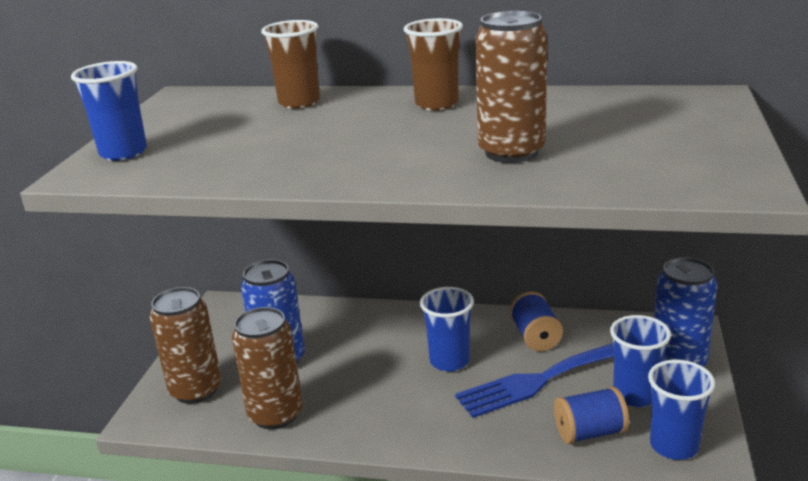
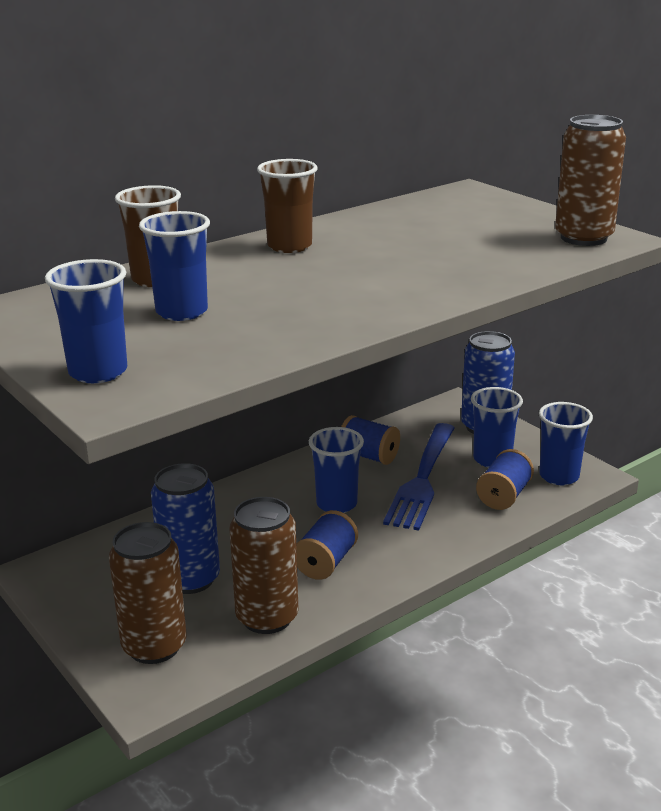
camera: 50 degrees left, 0 degrees up
(255, 130) = (182, 312): none -> blue cup
(370, 400) = (326, 562): none -> blue spool
(511, 152) = (440, 261): brown can -> brown can (583, 238)

